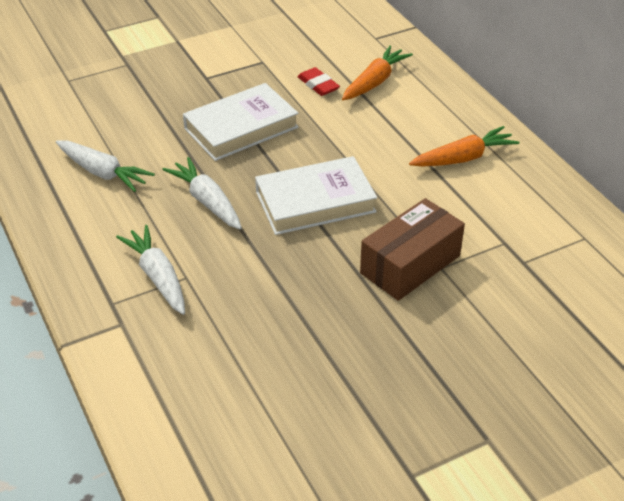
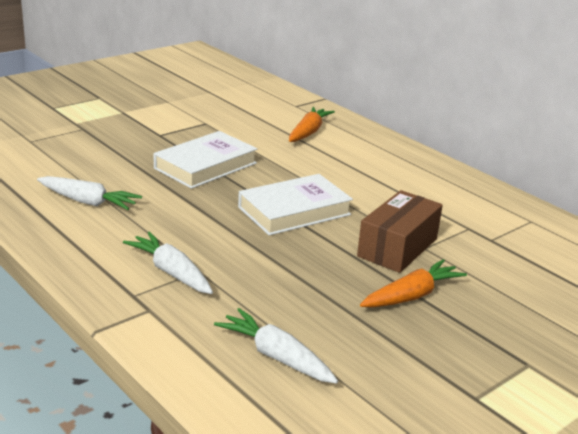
camera: 15 degrees left, 15 degrees down
(207, 201) = (195, 216): white carrot -> white carrot (276, 356)
(318, 85) = (261, 136): red eraser -> none
(464, 158) = (406, 176): orange carrot -> orange carrot (412, 295)

